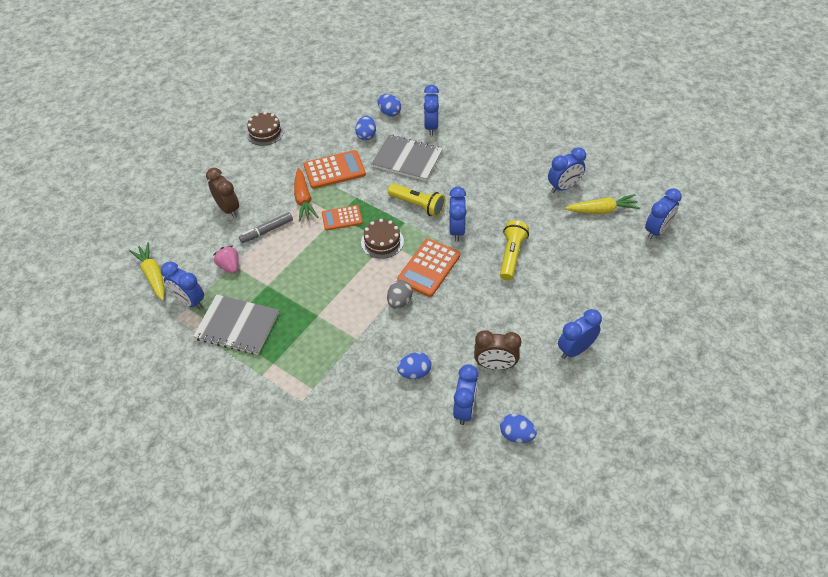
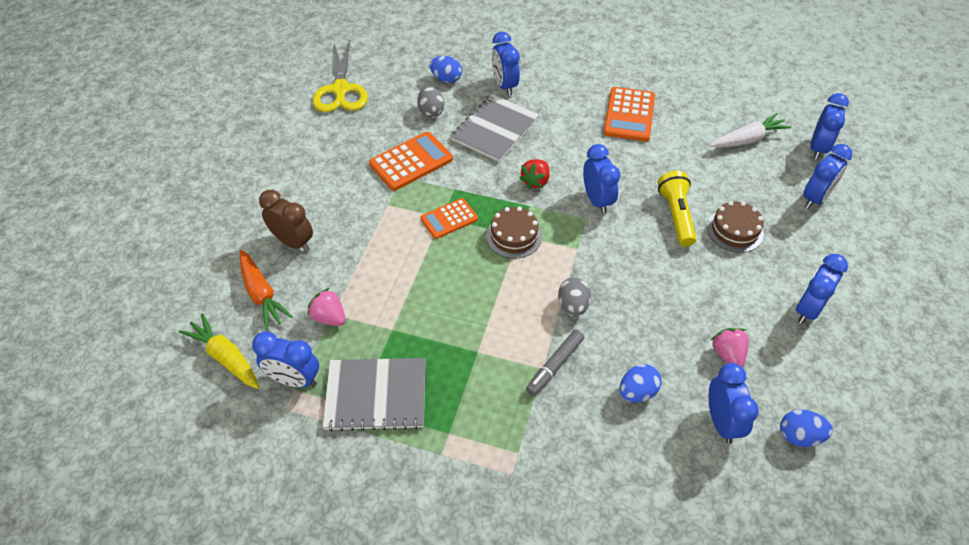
camera: 20 degrees left, 0 degrees up
(265, 132) = (299, 134): brown cake -> brown cake (734, 230)
(267, 231) = (358, 258): grey marker -> grey marker (554, 365)
(303, 199) = (388, 207): orange carrot -> orange carrot (261, 294)
(308, 105) = (340, 89): none -> yellow scissors
(366, 135) = (431, 112): blue egg -> grey egg
(407, 159) = (495, 129): grey notebook -> grey notebook turned 60 degrees counterclockwise
(418, 205) = (535, 181): yellow flashlight -> red strawberry
(429, 268) = (587, 254): orange calculator -> orange calculator (629, 115)
(495, 365) = (727, 354): brown clock -> pink strawberry
(563, 187) = (692, 122): blue clock -> blue clock (815, 198)
(602, 210) = (747, 139): yellow carrot -> white carrot

